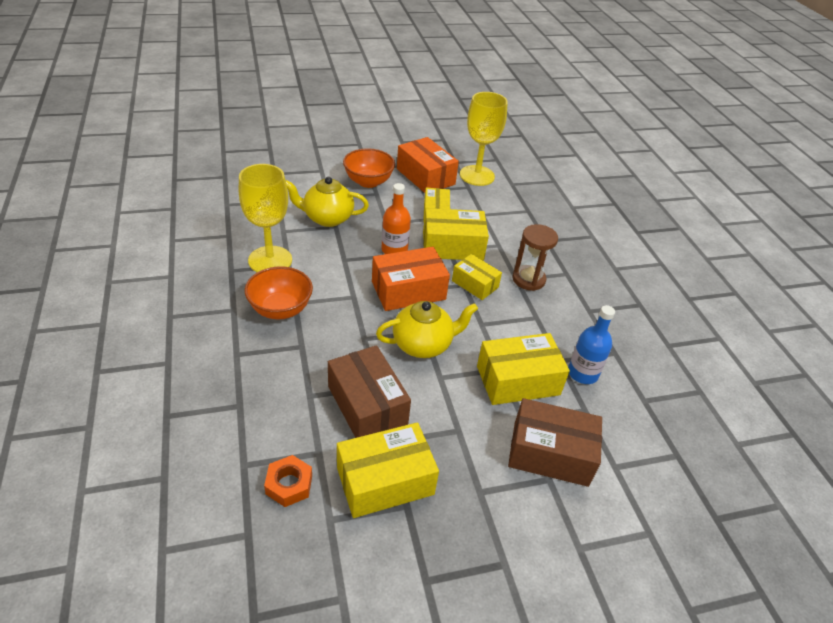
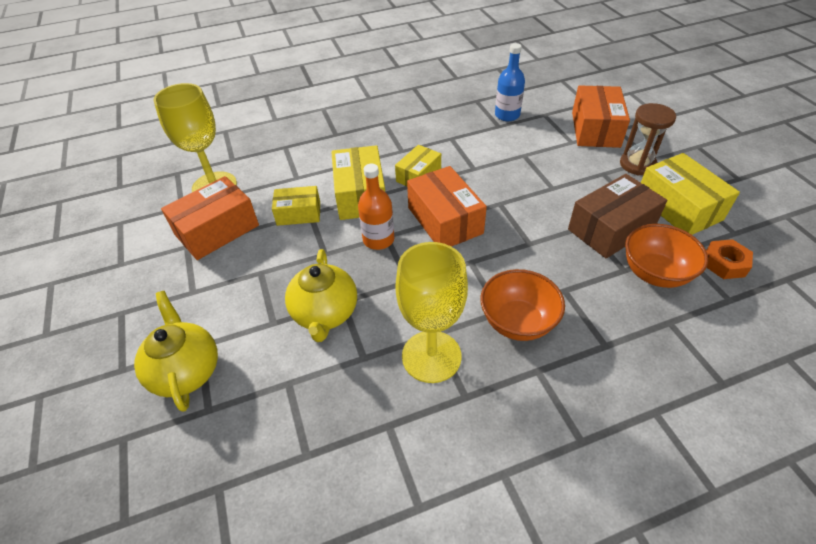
camera: 90 degrees left, 5 degrees up
(368, 182) = (231, 285): orange bowl -> orange bowl (655, 273)
(423, 344) = (518, 202): yellow teapot -> yellow teapot (186, 371)
(518, 380) = (532, 146): yellow box -> none
(528, 279) = (400, 143): brown hourglass -> brown hourglass (637, 164)
(550, 453) = (595, 129): brown box -> orange box

